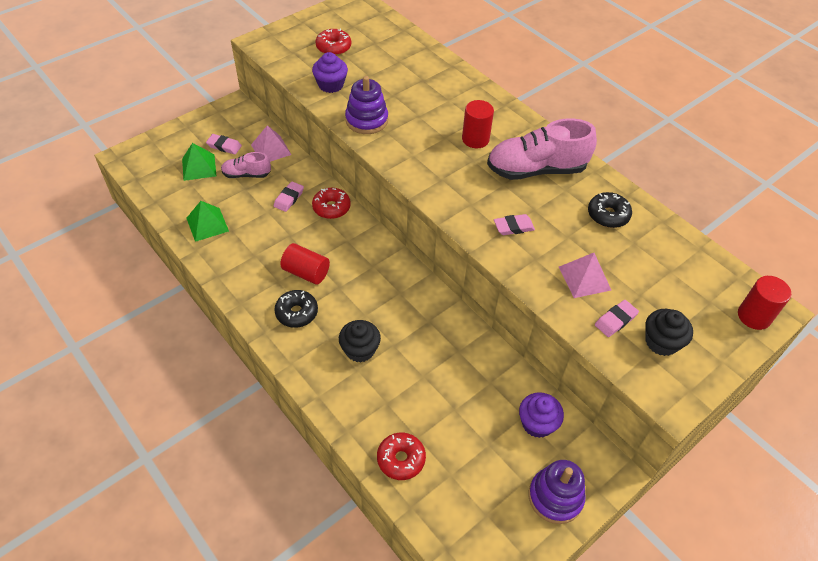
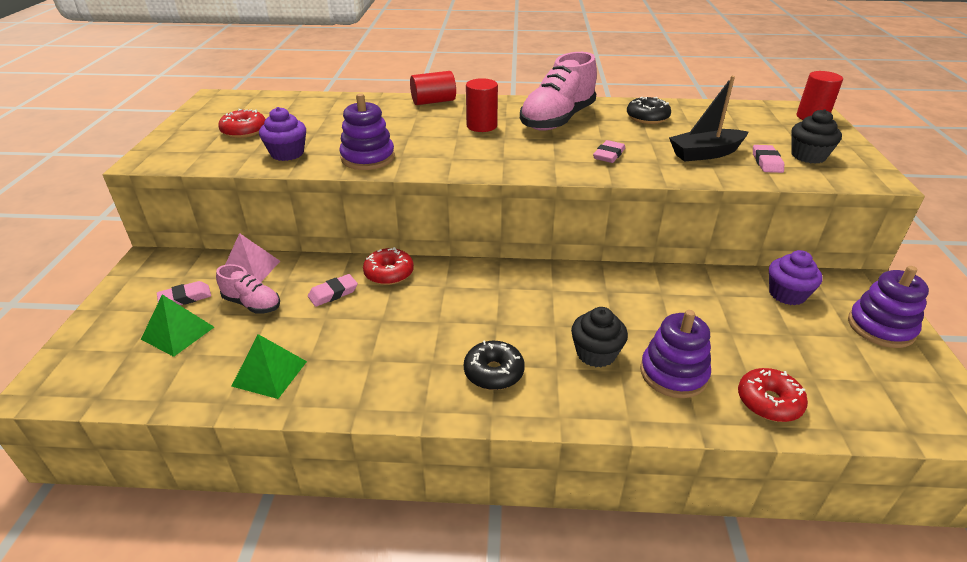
camera: 45 degrees left, 15 degrees down
(246, 174) = (252, 304): pink shoe -> pink shoe turned 105 degrees counterclockwise
(289, 198) = (333, 293): pink eraser -> pink eraser turned 75 degrees clockwise
(306, 272) = (447, 335): red cylinder -> red cylinder (433, 102)
(380, 398) = (673, 373): none -> purple stacking toy
(584, 278) = (705, 153): pink pyramid -> black boat

